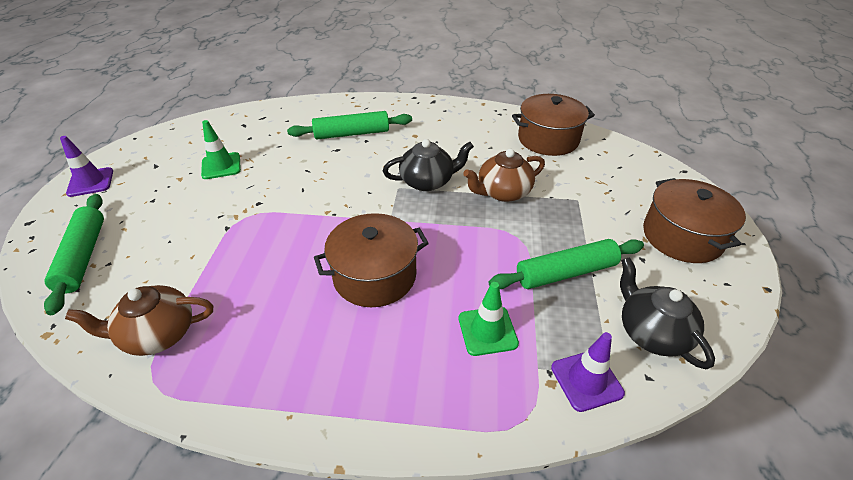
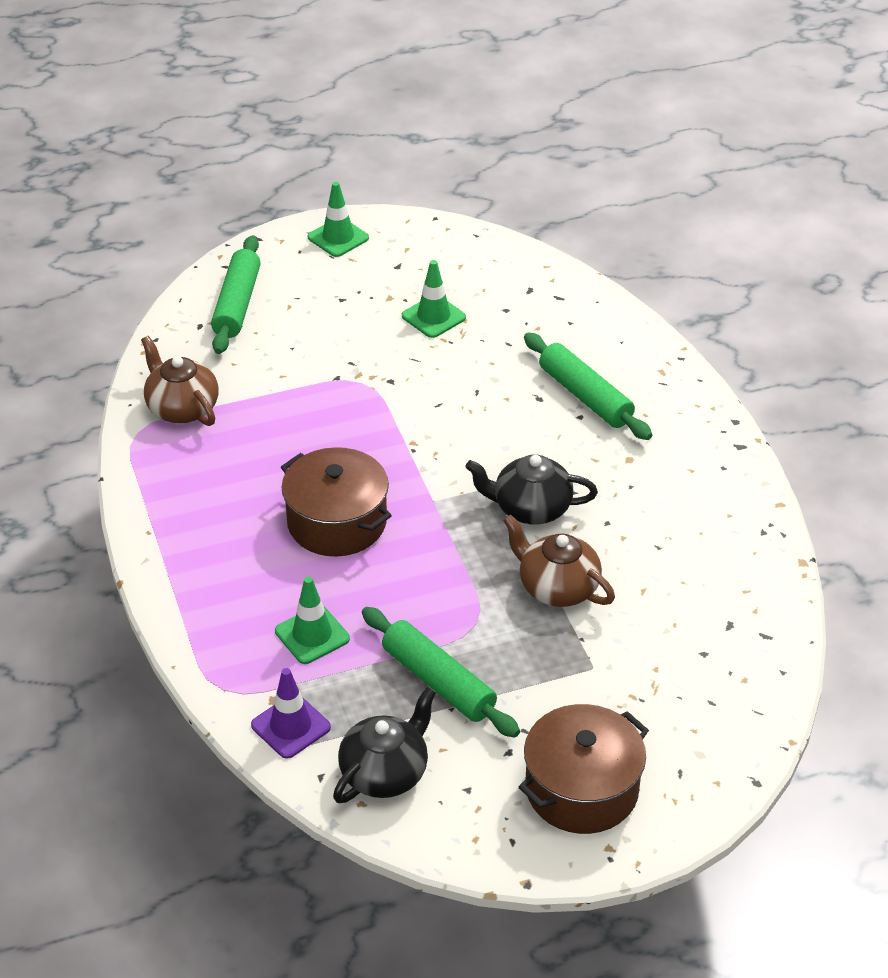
camera: 65 degrees right, 0 degrees up
(83, 257) = (237, 304): green rolling pin -> green rolling pin turned 45 degrees counterclockwise
(90, 182) = (338, 238): purple traffic cone -> green traffic cone
(428, 181) = (530, 508): black teapot -> black teapot turned 135 degrees clockwise
(548, 139) = (728, 605): brown pot -> none

